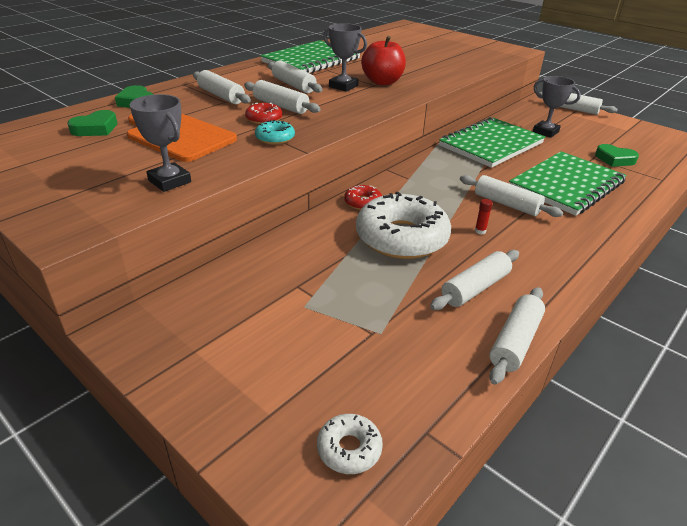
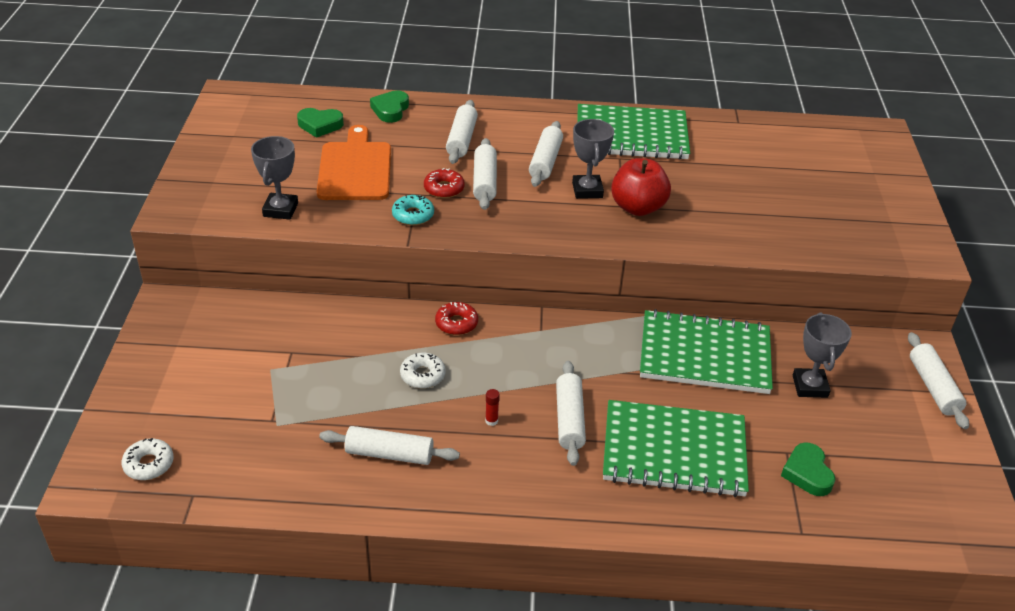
camera: 50 degrees right, 5 degrees up
(401, 237) = (422, 375): white donut -> white donut, size x0.45
(515, 342) = (336, 506): white rolling pin -> none

